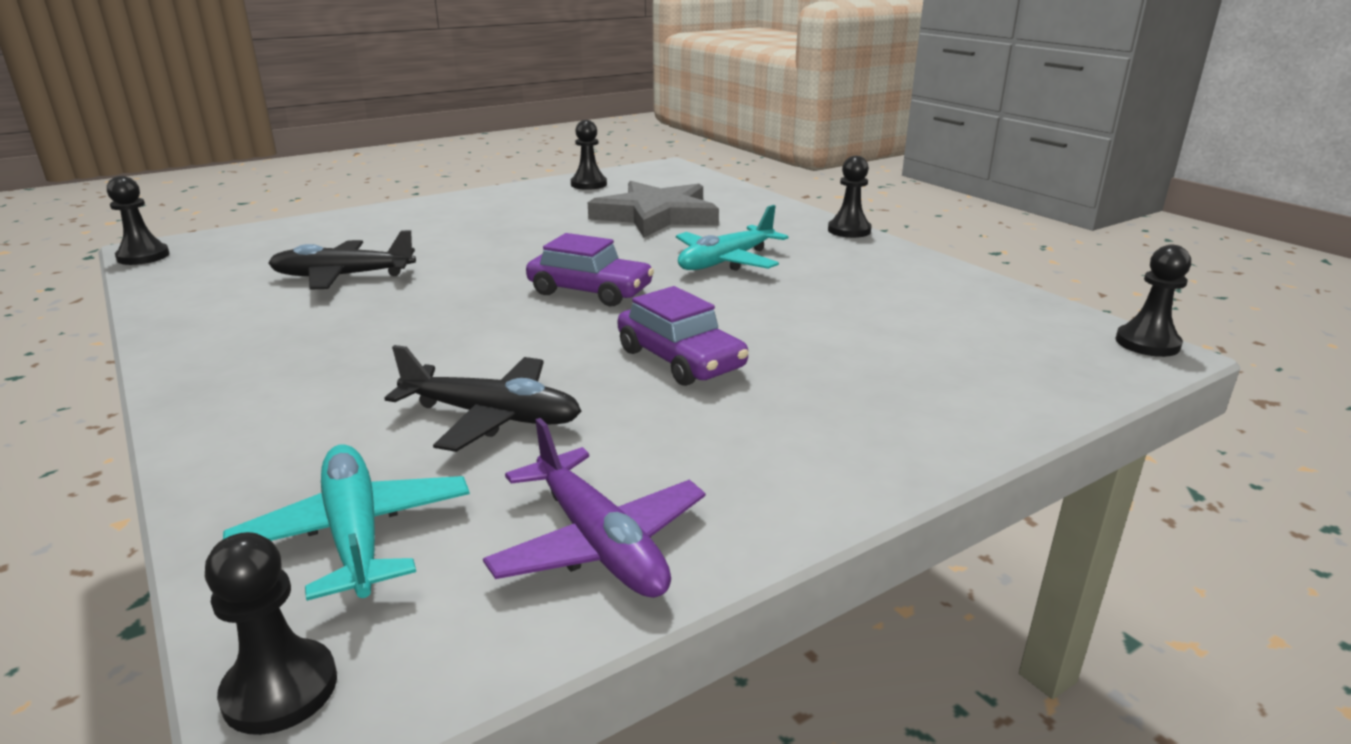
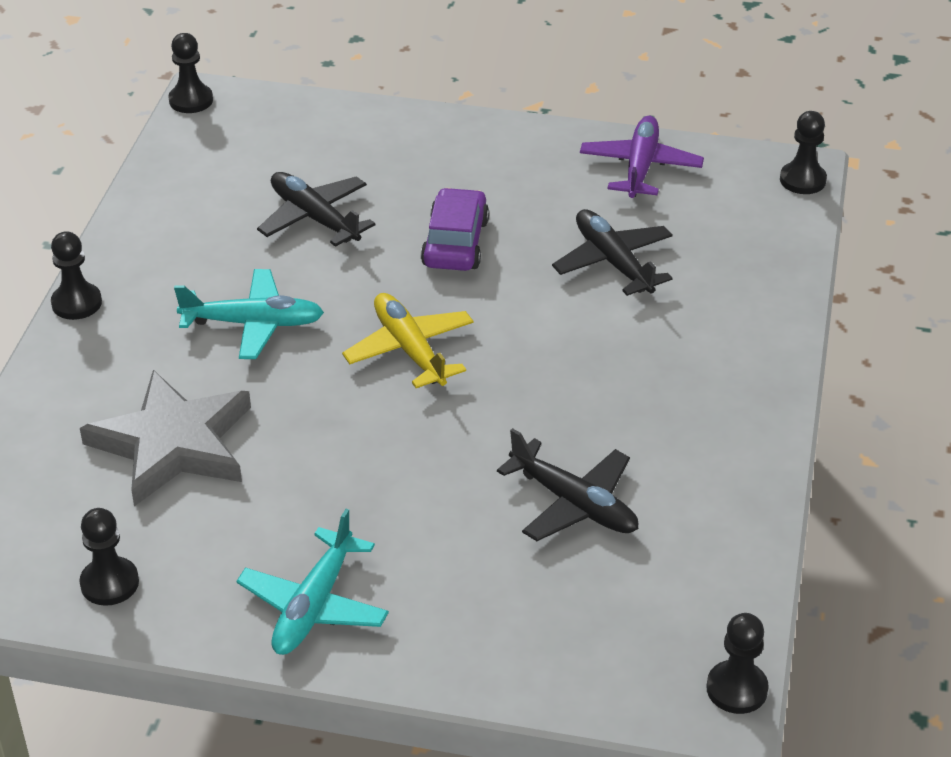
camera: 135 degrees left, 15 degrees up
(355, 534) = (737, 228): turquoise plane -> turquoise plane (314, 606)
(590, 291) = (409, 349): purple car -> yellow plane
(830, 322) = (314, 218): none -> black plane

